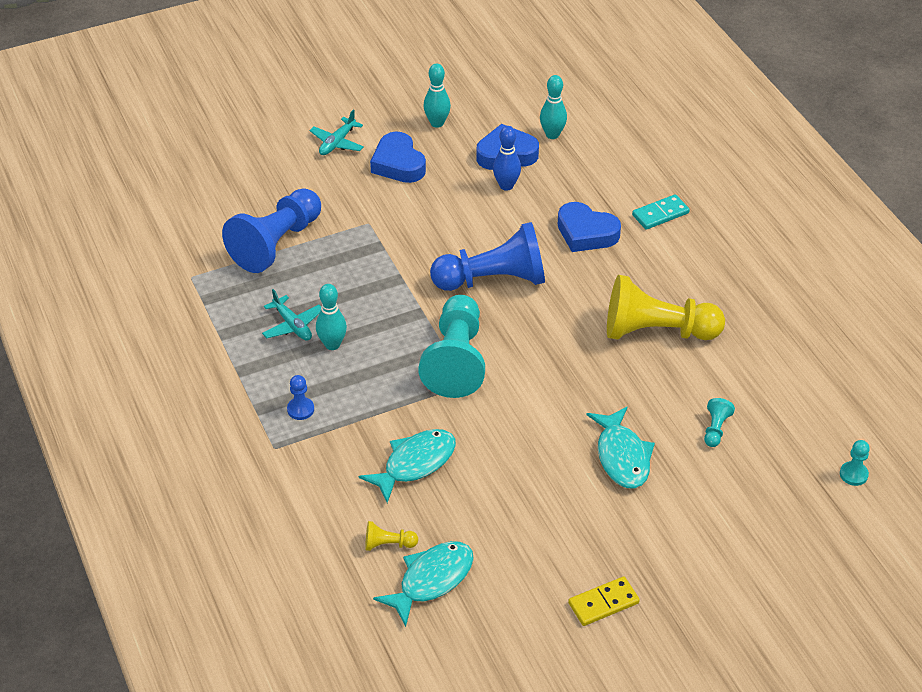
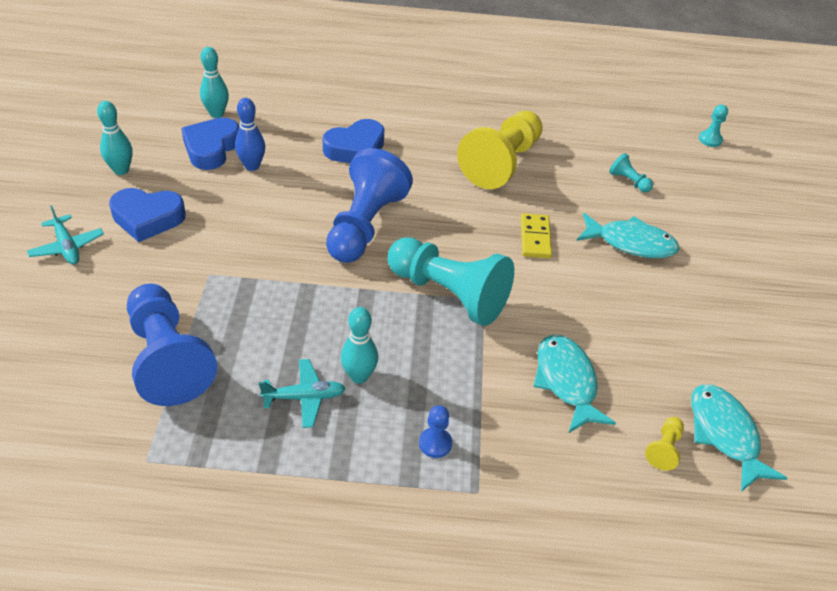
camera: 65 degrees left, 0 degrees up
(603, 603) = (792, 327): yellow domino -> yellow domino (535, 238)
(660, 214) = (370, 103): turquoise domino -> none

